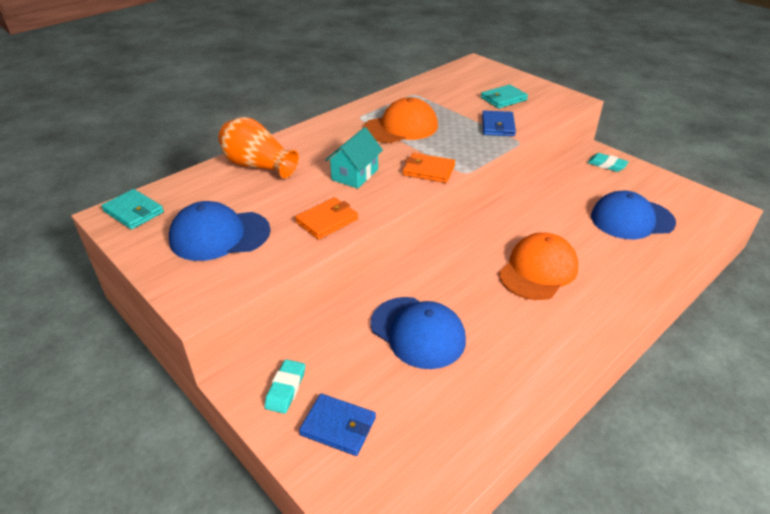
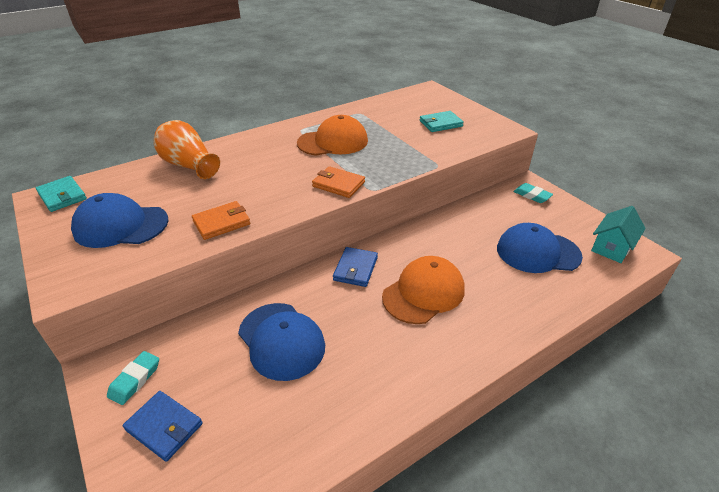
camera: 10 degrees right, 0 degrees up
(355, 174) = (269, 182): turquoise house -> turquoise house (611, 247)
(498, 126) = (423, 148): blue wallet -> blue wallet (355, 269)

